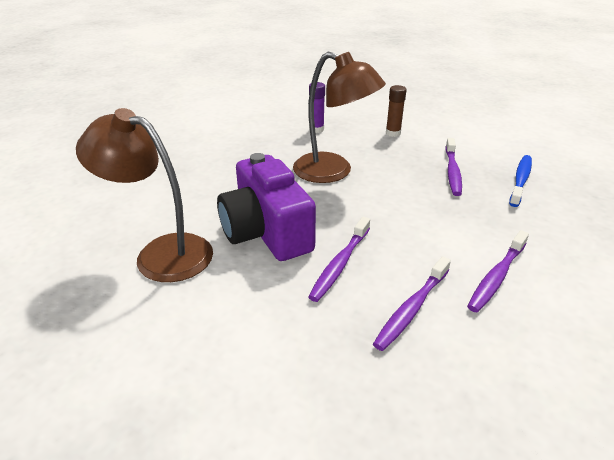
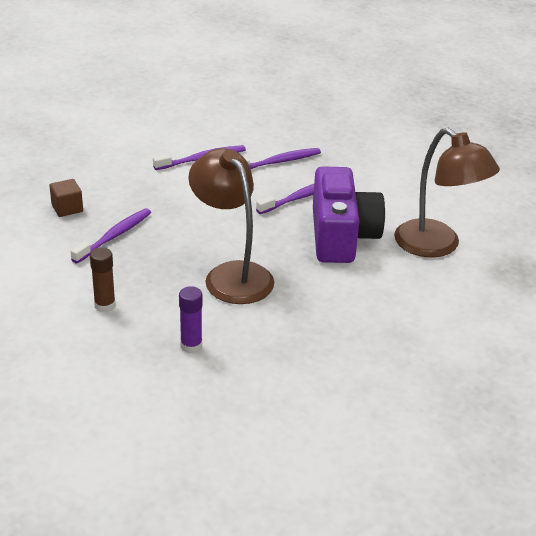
camera: 155 degrees left, 0 degrees up
(520, 180) = (67, 208): blue toothbrush -> brown cube

